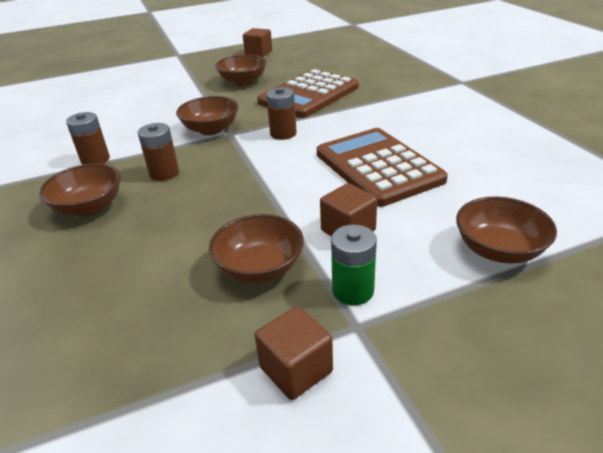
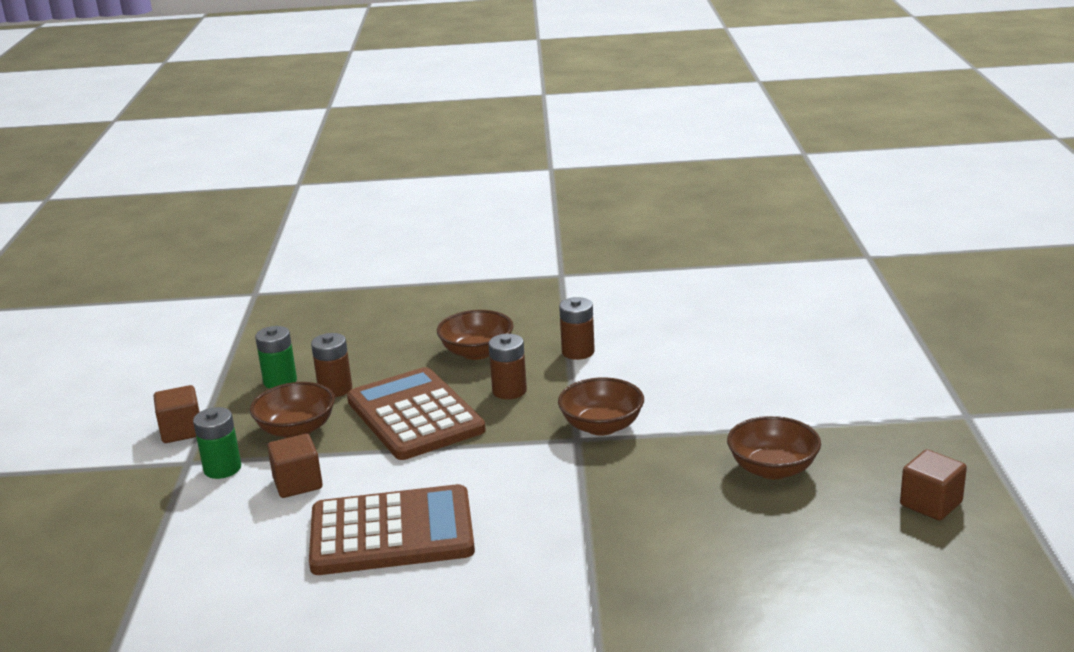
camera: 110 degrees right, 10 degrees down
(153, 328) = (280, 381): none -> green battery
(283, 133) = (543, 478): brown battery -> brown battery (335, 389)
(309, 95) = (666, 524): brown calculator -> brown calculator (414, 415)
(498, 250) = (179, 563): brown bowl -> none

